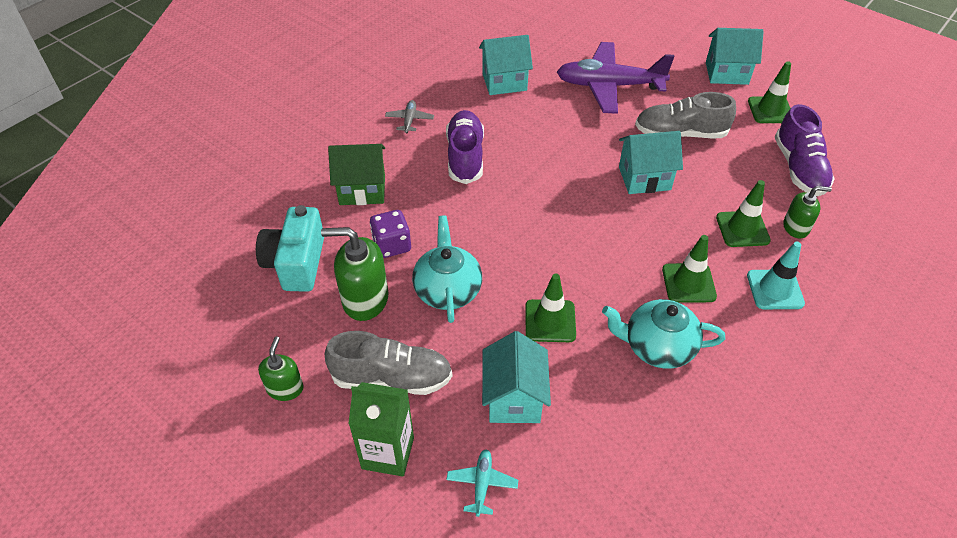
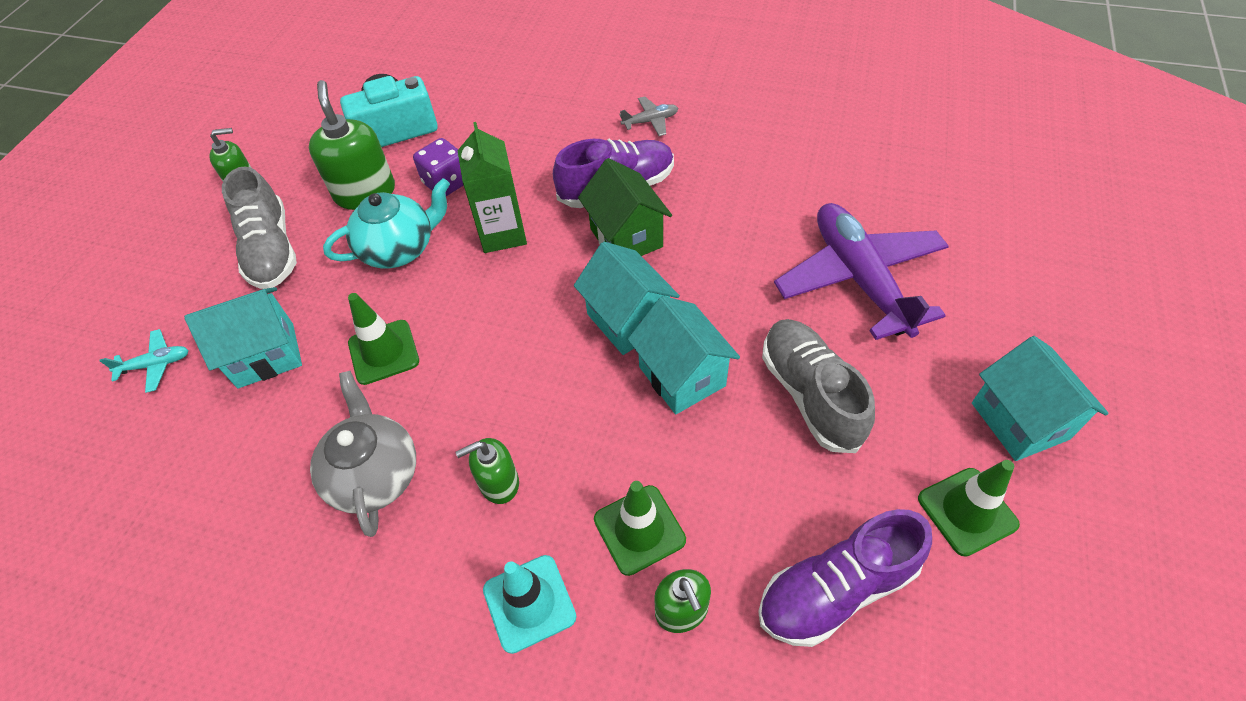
camera: 70 degrees right, 5 degrees up
(362, 190) = (517, 131): green house -> green house (626, 238)
(388, 453) = (183, 281): green carton -> green carton (502, 233)
(504, 82) = (781, 172): turquoise house -> turquoise house (628, 320)
(657, 347) = (375, 474): turquoise teapot -> grey teapot
(688, 283) = (499, 483): green traffic cone -> green soap dispenser

